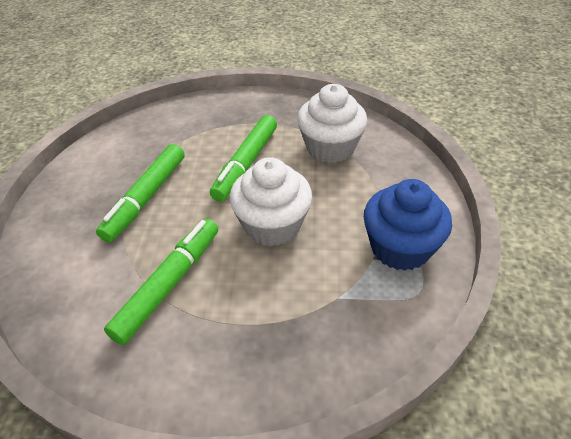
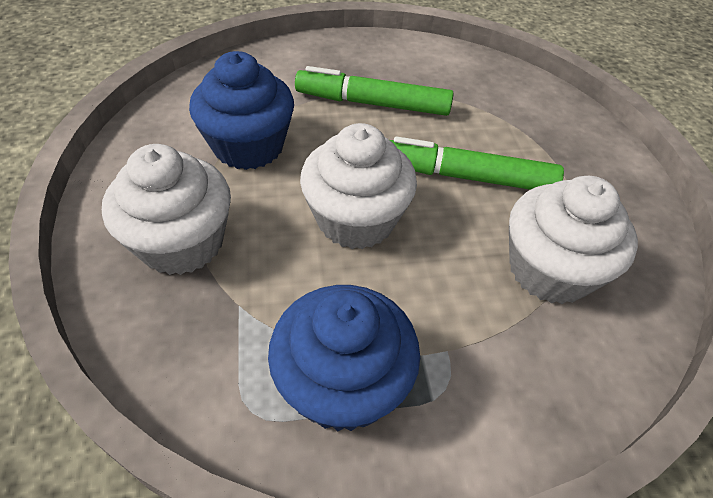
camera: 75 degrees right, 5 degrees up
(169, 284) = (248, 146): green marker -> blue cupcake
(272, 333) = (182, 242): none -> white cupcake

